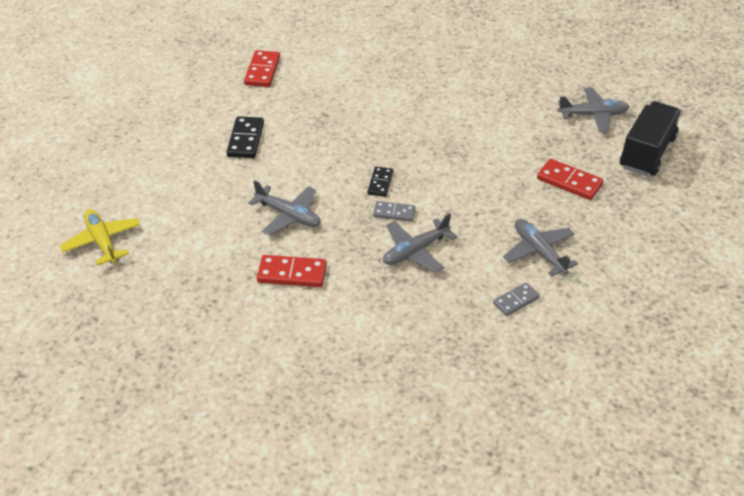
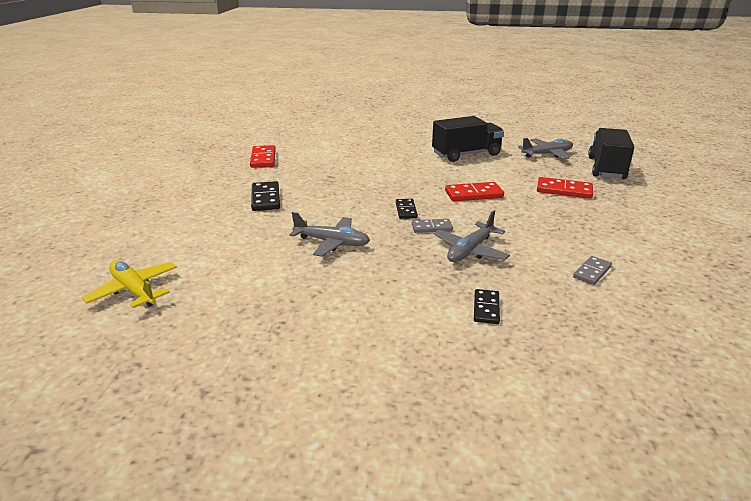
camera: 15 degrees left, 15 degrees down
(292, 273) = (358, 285): red domino -> red domino (473, 194)
(391, 322) = (486, 308): none -> black domino
(495, 99) = (466, 154): none -> black truck
(539, 252) = (580, 235): grey plane -> none

